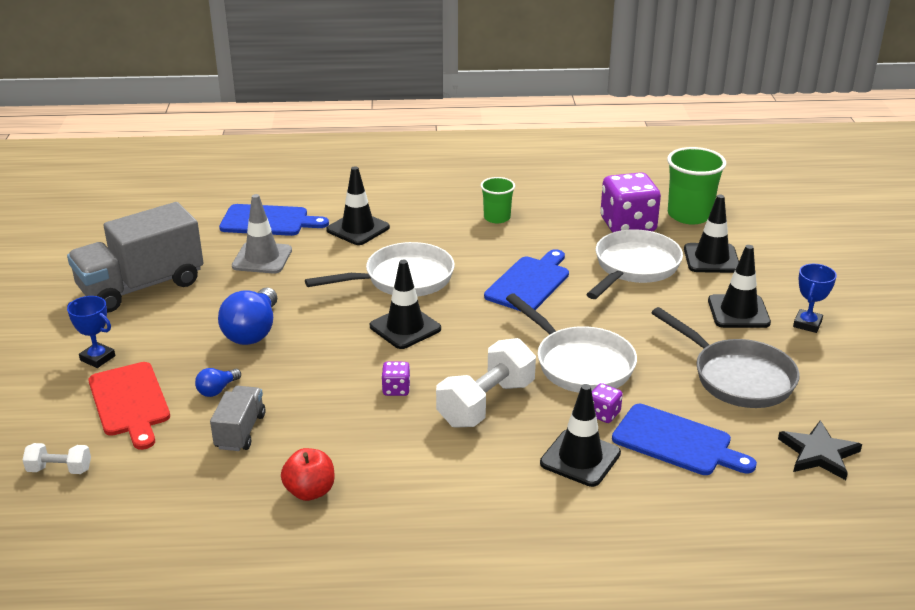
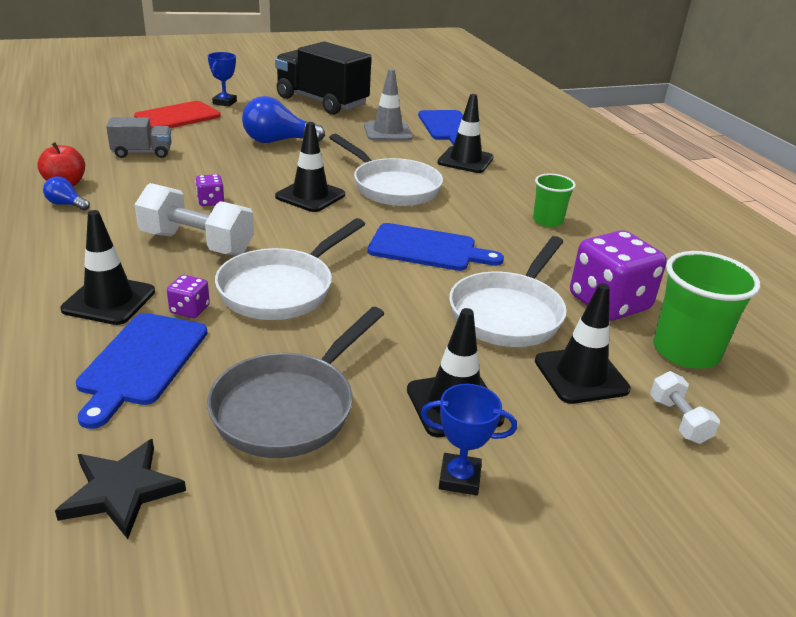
camera: 70 degrees right, 0 degrees up
(60, 469) = (96, 110): white dumbbell -> white dumbbell (678, 420)
(141, 286) = (321, 102): grey truck -> black truck
(217, 390) = (194, 140): blue light bulb -> blue light bulb (66, 204)
(634, 268) = (509, 313): white pan -> white pan turned 105 degrees clockwise

